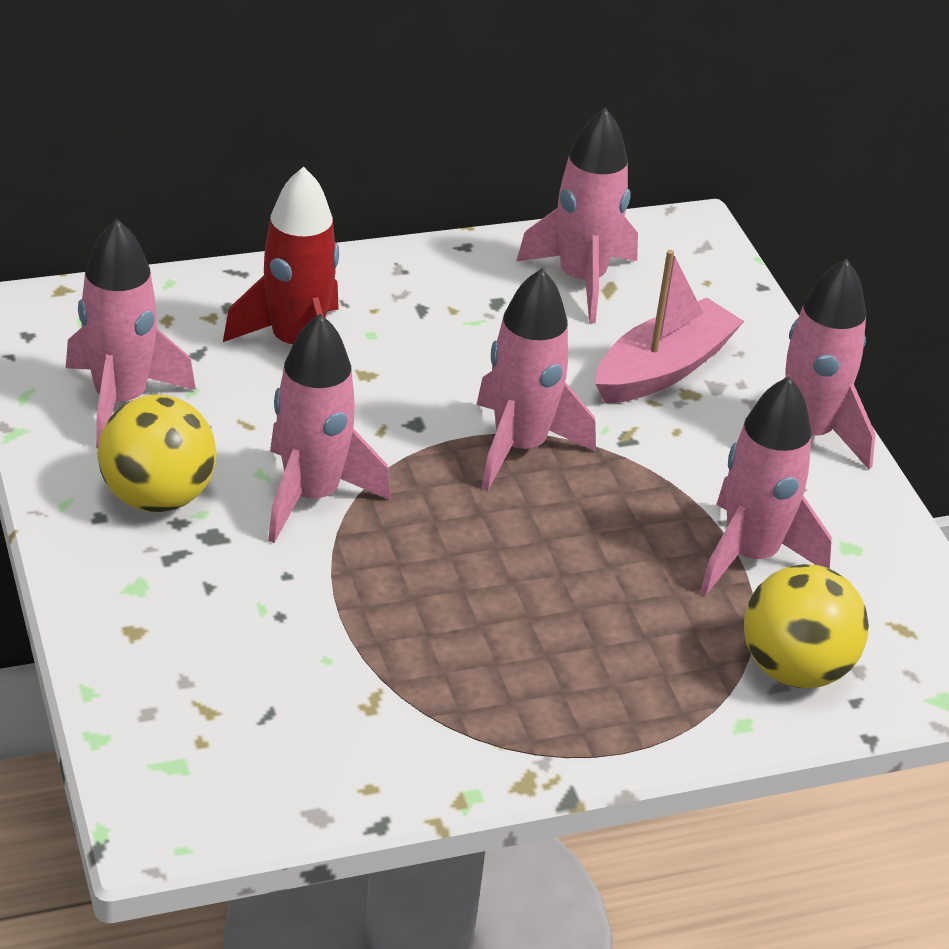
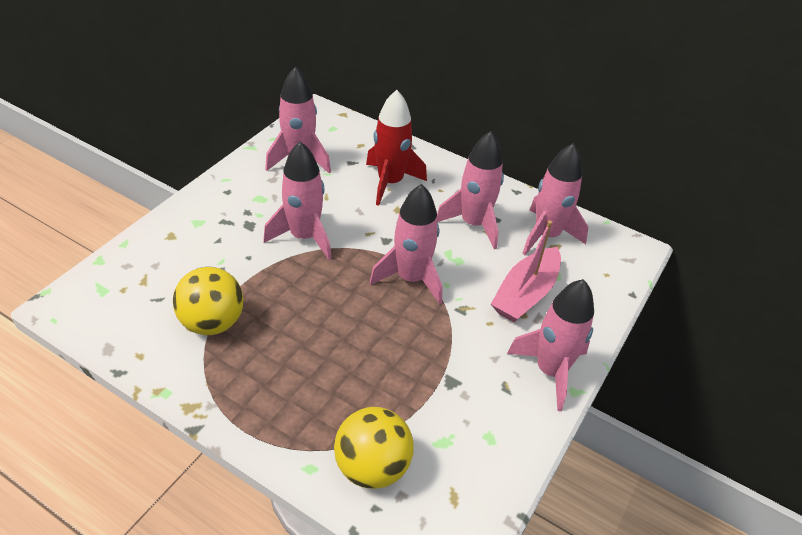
camera: 50 degrees right, 5 degrees up
(157, 497) = (255, 198): yellow ball -> yellow ball (212, 322)
(663, 369) = (525, 294): pink boat -> pink boat turned 120 degrees clockwise
(750, 555) = (435, 400): pink rocket -> pink rocket (473, 224)

